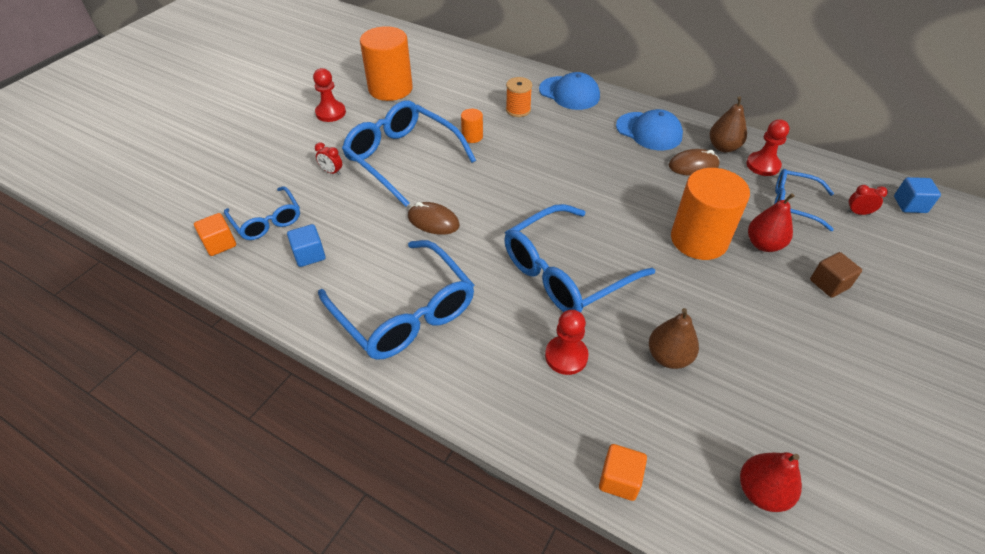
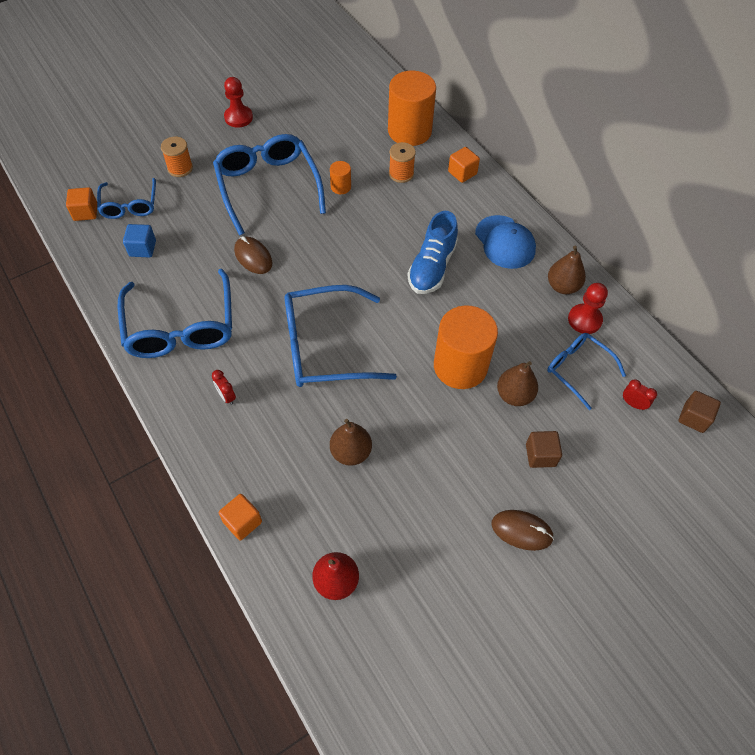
camera: 25 degrees right, 10 degrees up
(300, 171) = (180, 168): none -> orange spool
(332, 172) = (204, 178): red clock -> red clock (226, 396)
(390, 88) = (304, 109): orange cylinder -> orange cylinder (409, 131)
(566, 356) = (273, 415): red pawn -> none
(569, 93) = (462, 173): blue cap -> orange cube
(605, 171) = (432, 267): none -> blue shoe
(693, 165) = (517, 294): brown mouse -> brown mouse (521, 531)
(763, 244) = (514, 395): red pear -> brown pear
(910, 205) = (693, 418): blue cube -> brown cube

